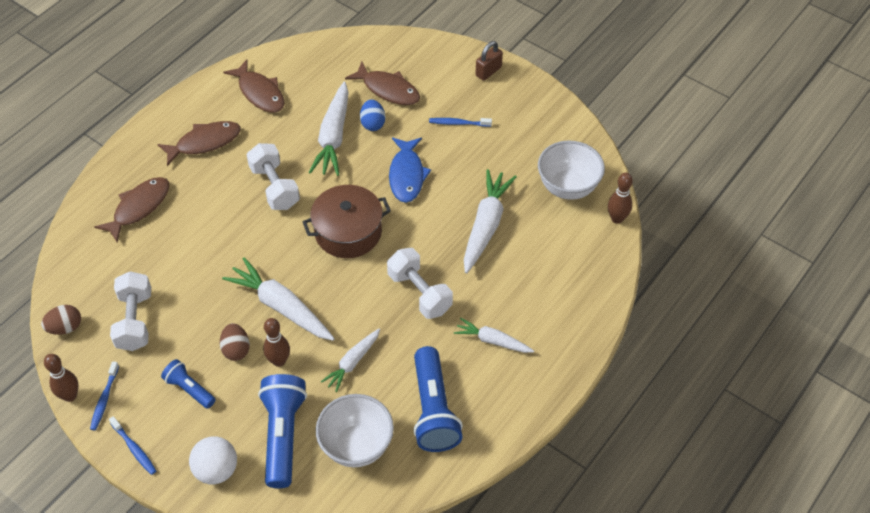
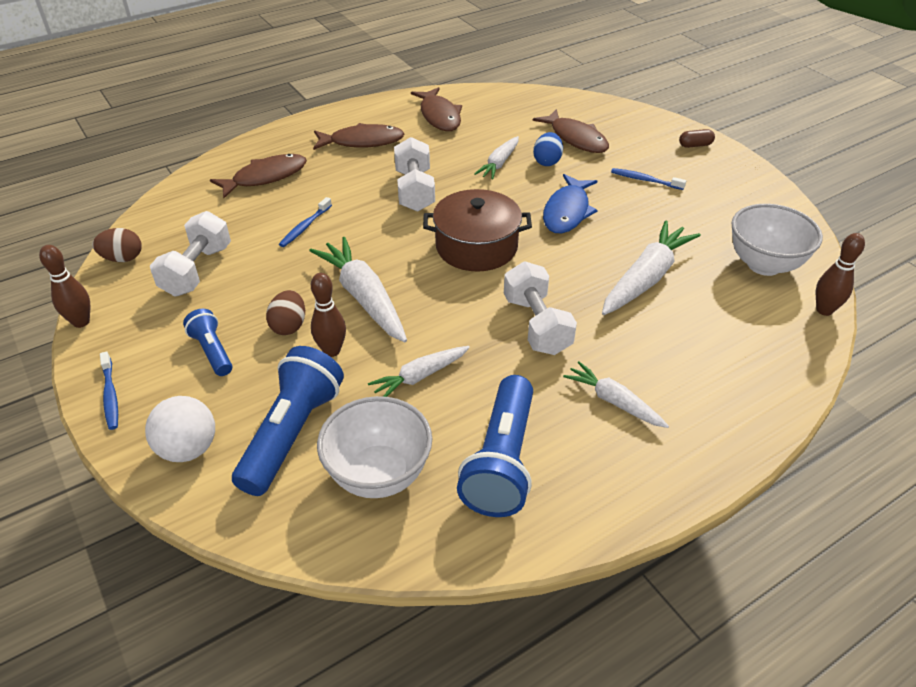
camera: 20 degrees right, 10 degrees down
(104, 399) = (114, 335): blue toothbrush -> blue toothbrush (305, 227)
(333, 136) = (499, 163): white carrot -> white carrot, size x0.59
(488, 71) = (695, 145): brown padlock -> brown capsule

